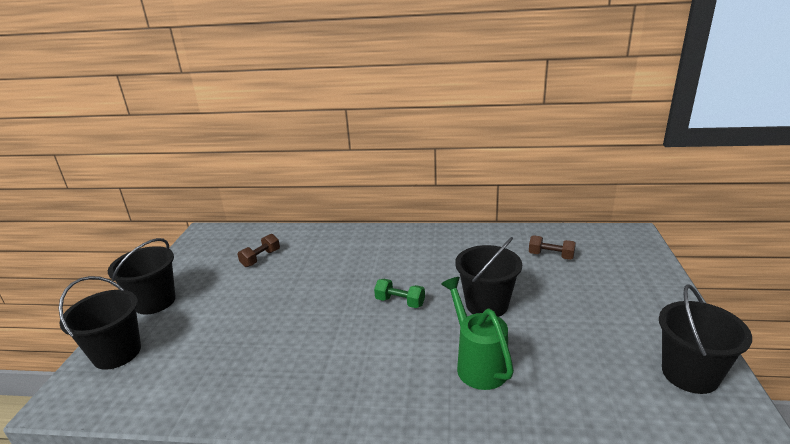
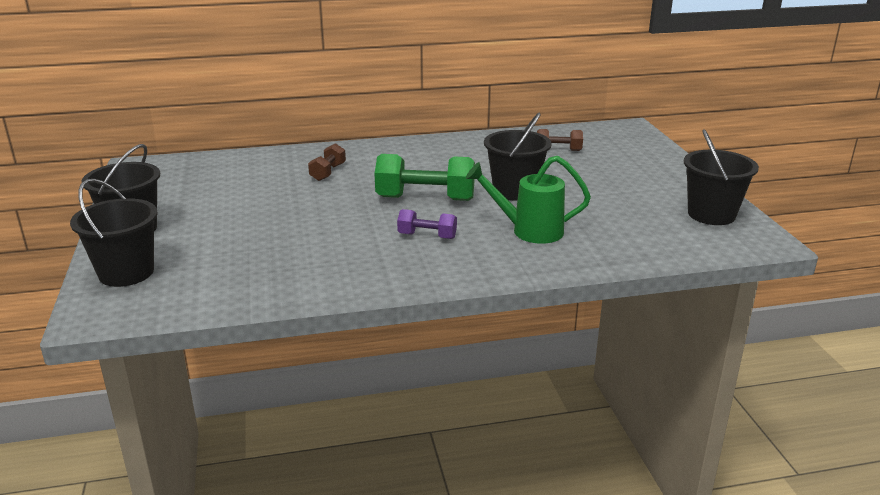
camera: 20 degrees left, 0 degrees up
(260, 258) = (235, 181): brown dumbbell -> brown dumbbell (328, 172)
(377, 353) = (427, 236): none -> purple dumbbell
(400, 302) = (425, 198): green dumbbell -> green dumbbell, size x1.86
(477, 364) = (529, 231): green watering can -> green watering can turned 45 degrees counterclockwise

